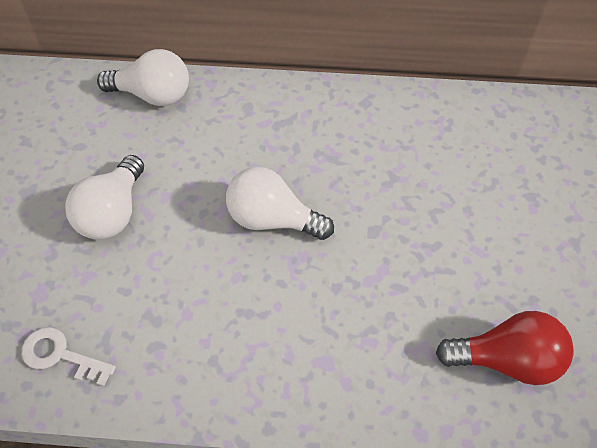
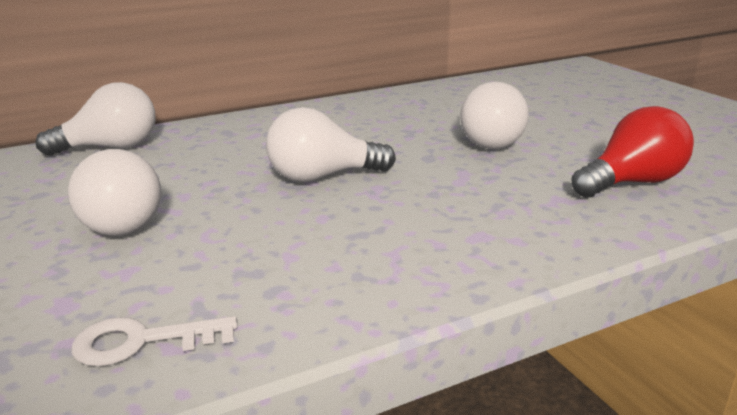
camera: 30 degrees left, 30 degrees down
(444, 229) = (487, 141): none -> white light bulb

